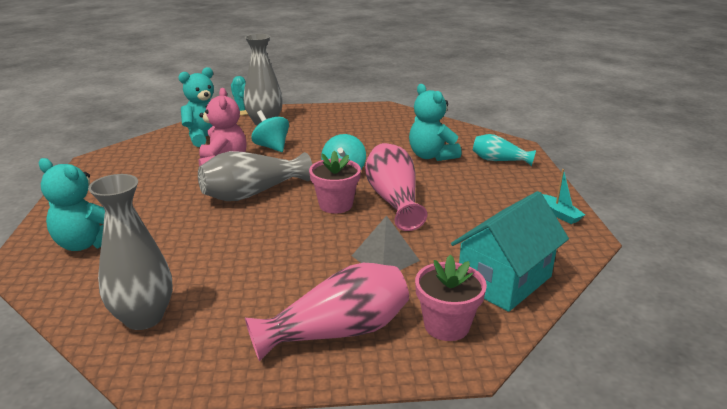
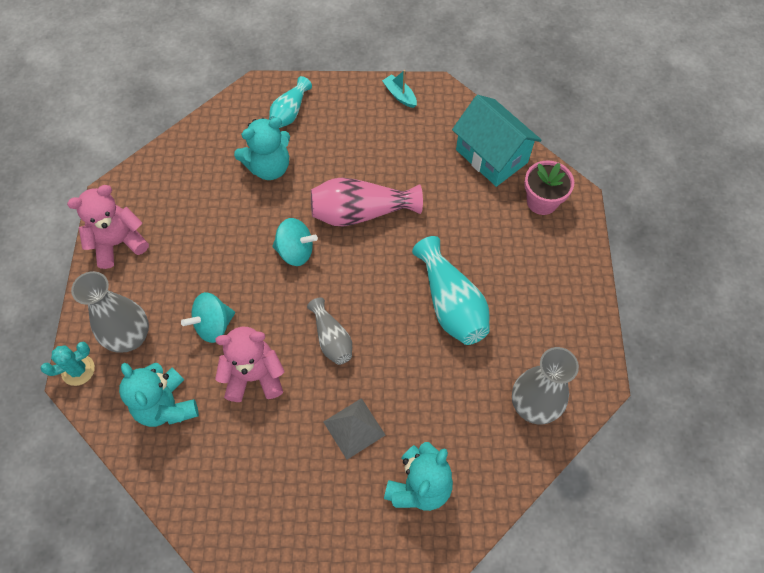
camera: 85 degrees left, 35 degrees up
(252, 193) = (332, 339): grey vase -> grey vase, size x0.60
(286, 256) = (451, 304): none -> turquoise vase
(335, 205) = (365, 262): pink flower pot -> none
(337, 331) = (549, 268): pink vase -> none
(343, 113) = (118, 243): none -> pink teddy bear
(385, 258) = (458, 229): grey pyramid -> grey pyramid (354, 428)
(559, 214) = (400, 95): turquoise boat -> turquoise boat turned 105 degrees counterclockwise

